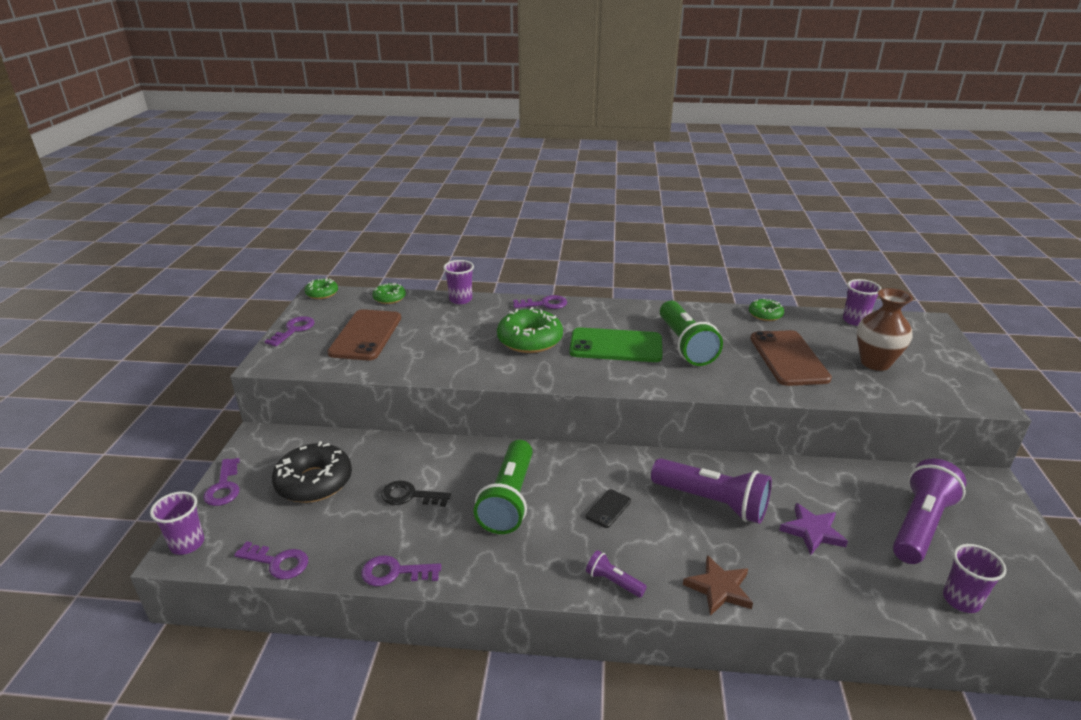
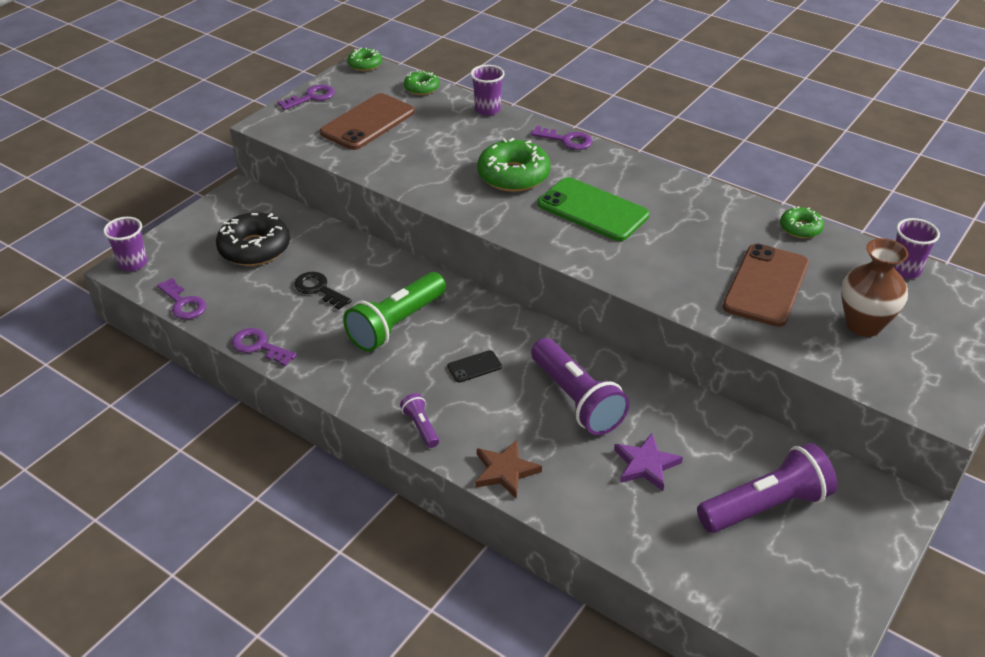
camera: 30 degrees right, 10 degrees up
(224, 487) = (186, 227): purple key -> none
(685, 345) = (667, 233): green flashlight -> none
(961, 600) = (724, 582): purple cup -> none

